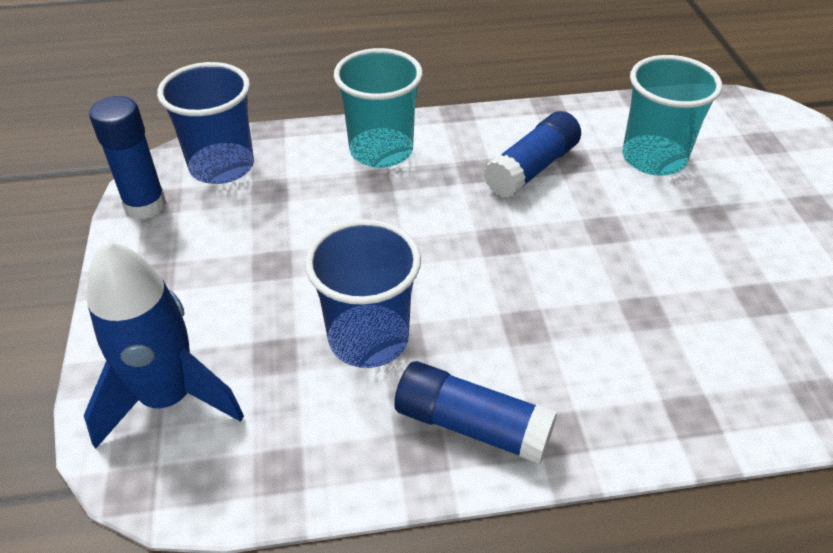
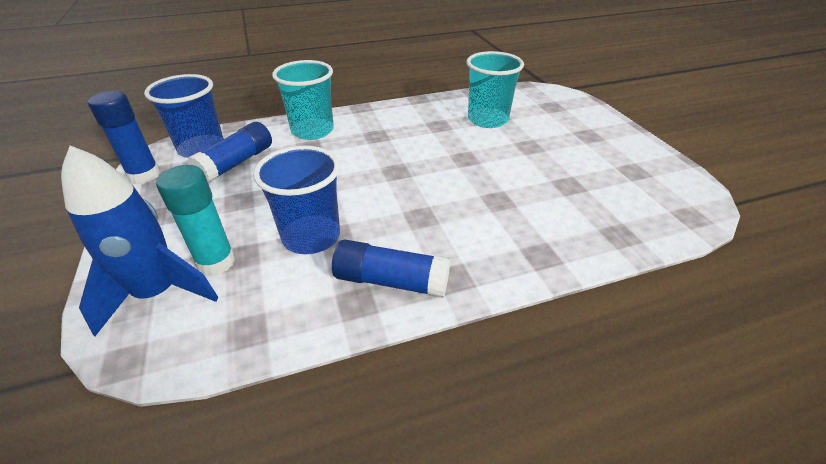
camera: 10 degrees left, 5 degrees down
(241, 361) = (216, 262): none -> turquoise glue stick
(532, 168) = (412, 131): blue glue stick -> blue glue stick (236, 163)

